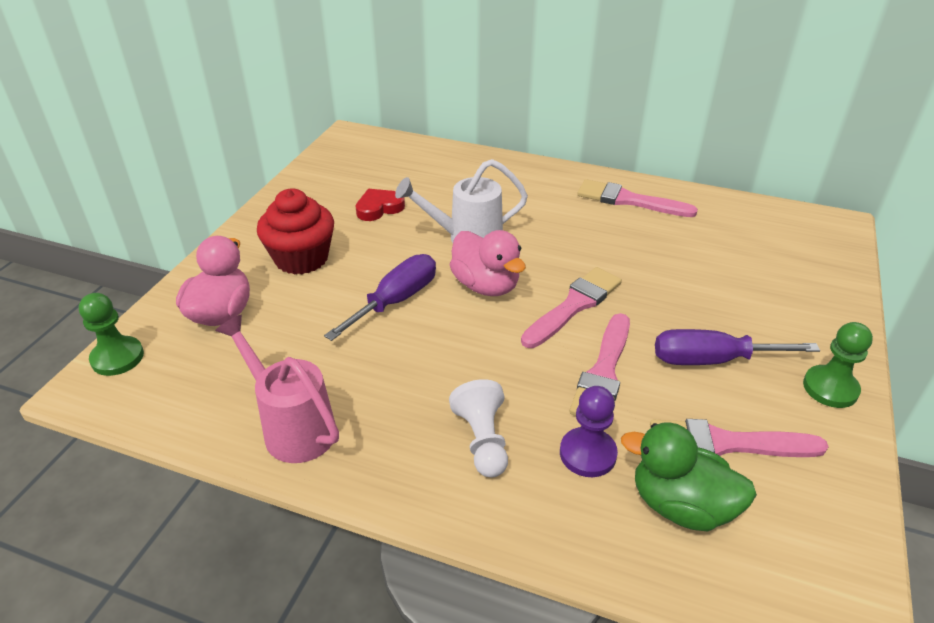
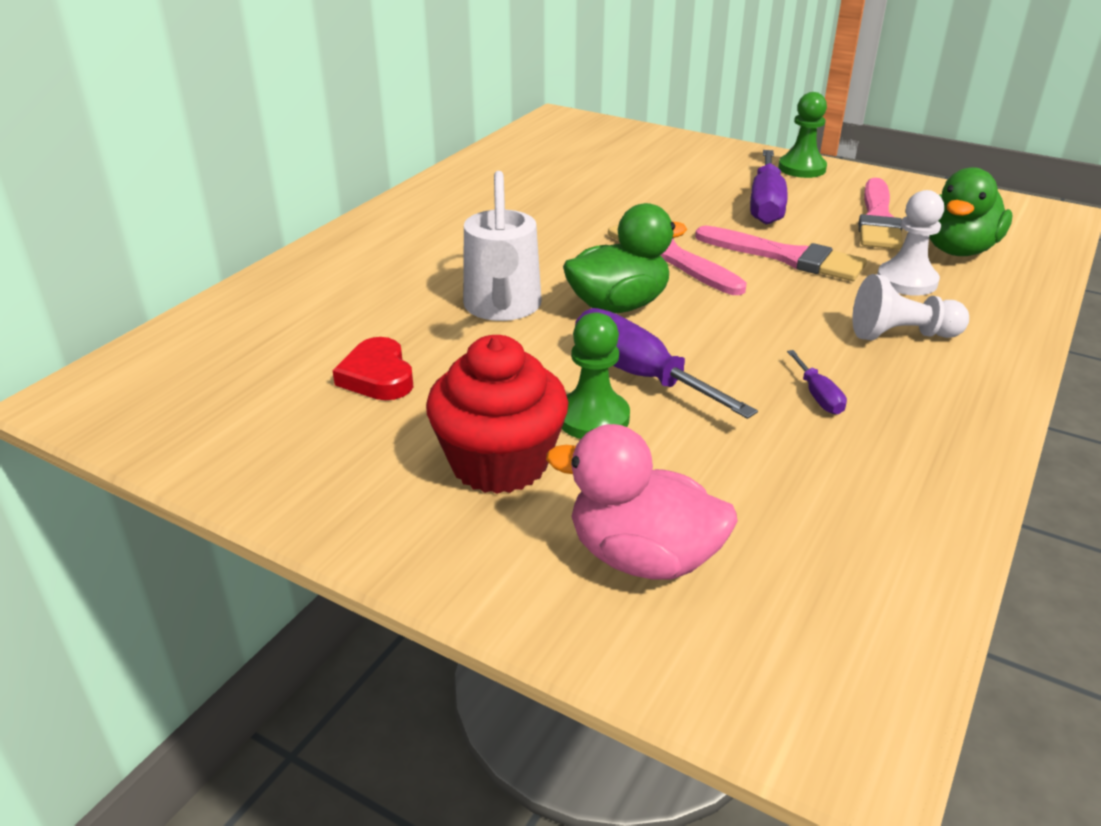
camera: 80 degrees left, 5 degrees down
(117, 358) = (765, 700): green pawn -> green pawn (593, 418)
(293, 427) = (908, 472): pink watering can -> none
(381, 385) = (818, 396): none -> purple screwdriver
(486, 285) = (618, 305): pink duck -> green duck
(588, 454) = (906, 281): purple pawn -> white pawn
(629, 200) = (464, 197): pink brush -> none

